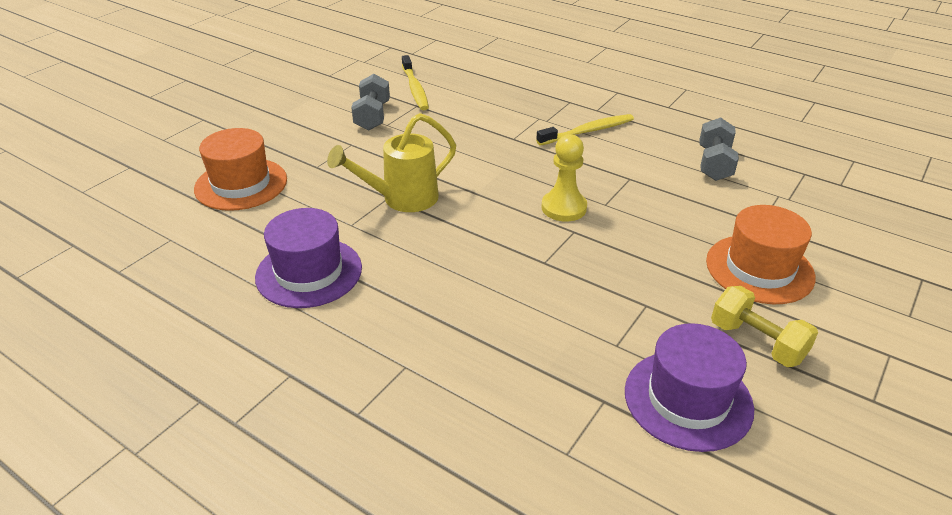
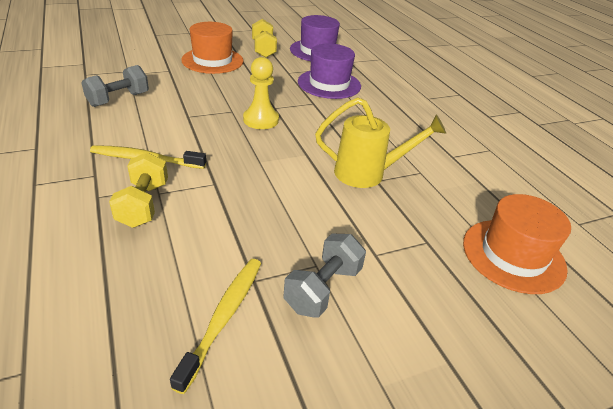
camera: 150 degrees left, 0 degrees up
(309, 272) = (465, 154): purple hat -> purple hat (329, 84)
(536, 109) = (143, 204): none -> yellow dumbbell

